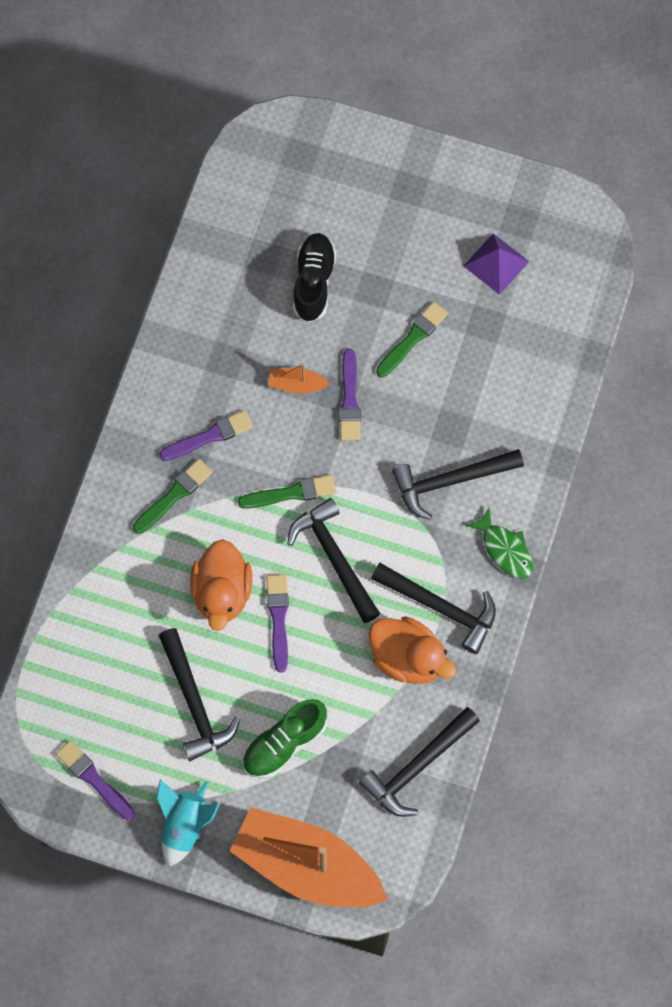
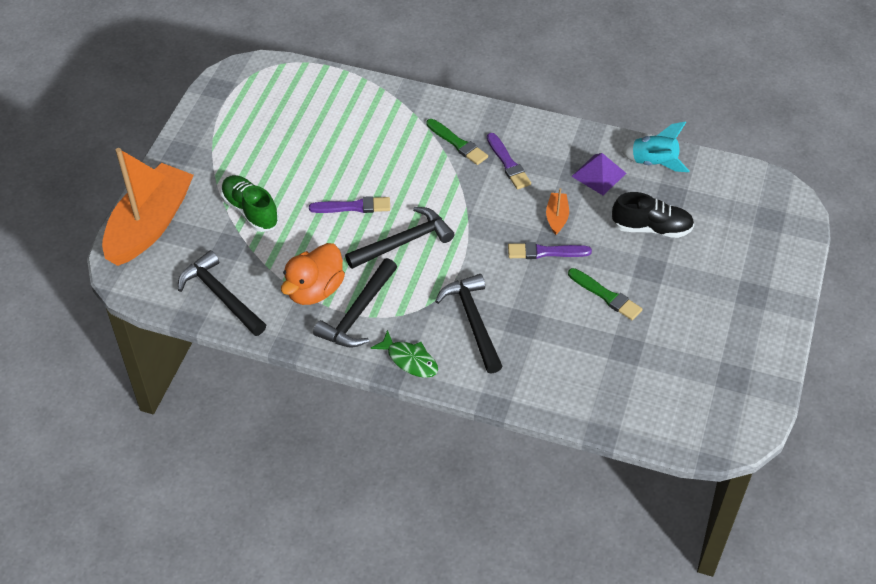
camera: 90 degrees right, 20 degrees down
(94, 779) = (235, 103): purple brush -> none
(185, 824) = (193, 154): turquoise rocket -> turquoise rocket (654, 162)
(194, 702) = (288, 157): black hammer -> none
(222, 592) = (377, 173): orange duck -> none
(291, 493) = (460, 214): green brush -> none
(496, 263) = (686, 358): purple pyramid -> purple pyramid (598, 174)
(505, 549) = (410, 360): green fish -> green fish turned 105 degrees counterclockwise

